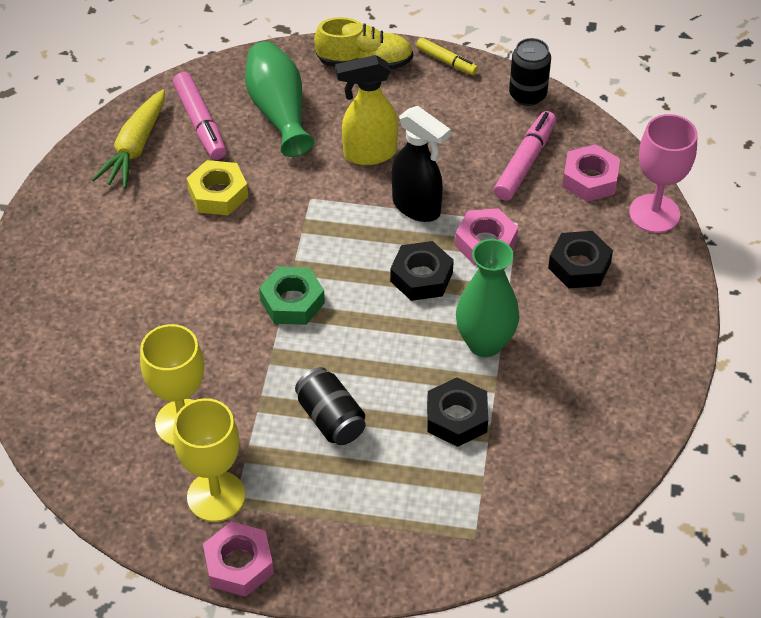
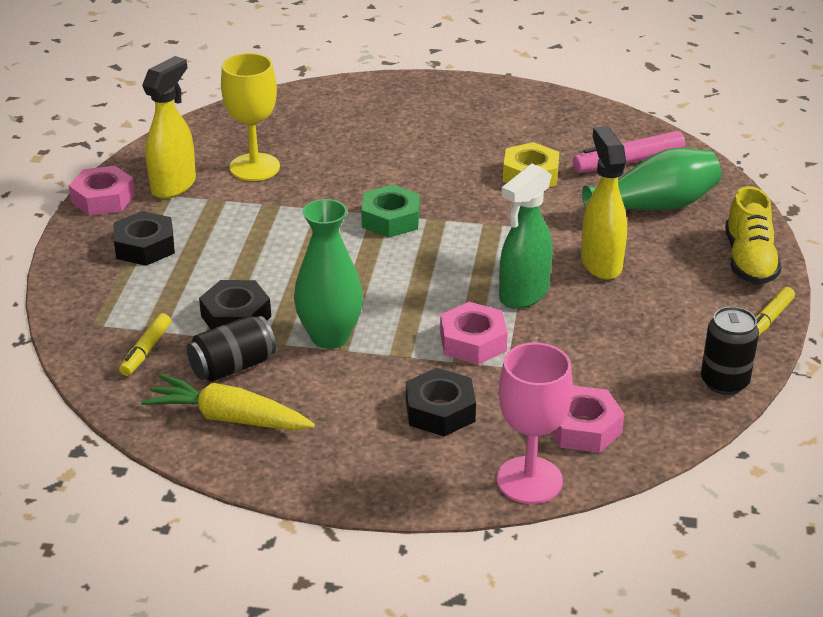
camera: 90 degrees right, 15 degrees down
(135, 148) = (587, 129): yellow carrot -> yellow carrot (228, 418)
(216, 496) = (174, 185): yellow goblet -> yellow spray bottle
(331, 419) = (246, 242): black can -> black can (233, 367)
(417, 207) = (523, 295): black spray bottle -> green spray bottle
(421, 277) = (422, 297): black nut -> black nut (145, 246)
(514, 486) = (146, 350): none -> yellow marker
(525, 162) = (604, 375): pink marker -> none

